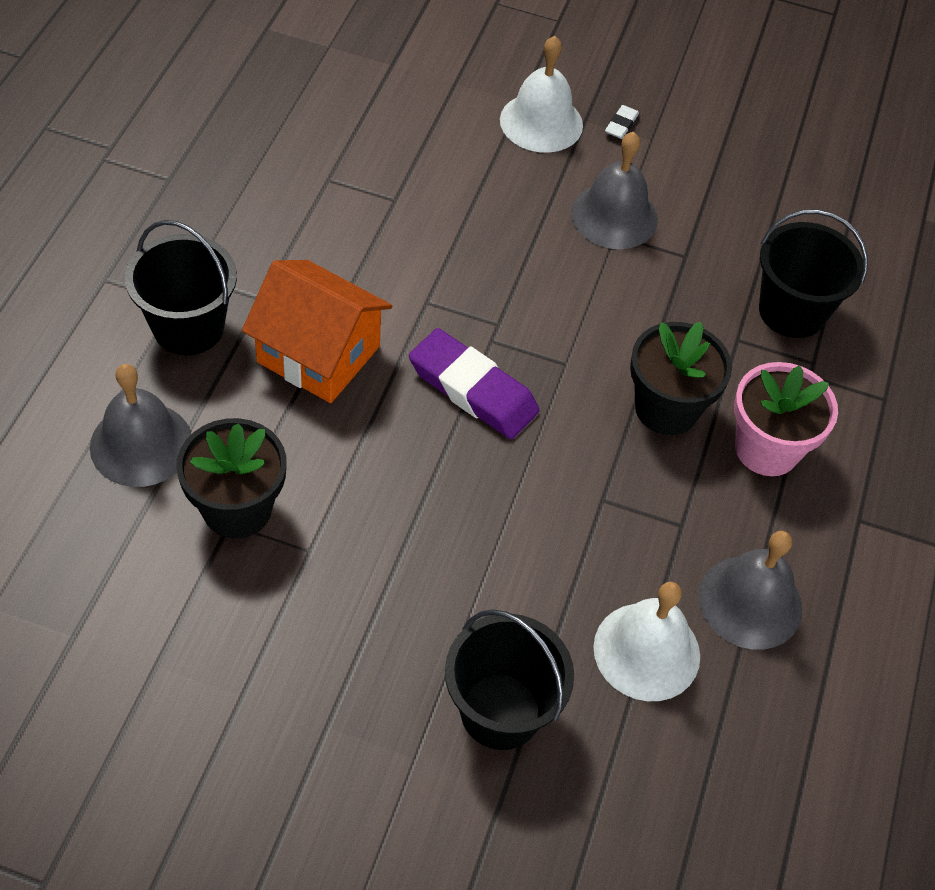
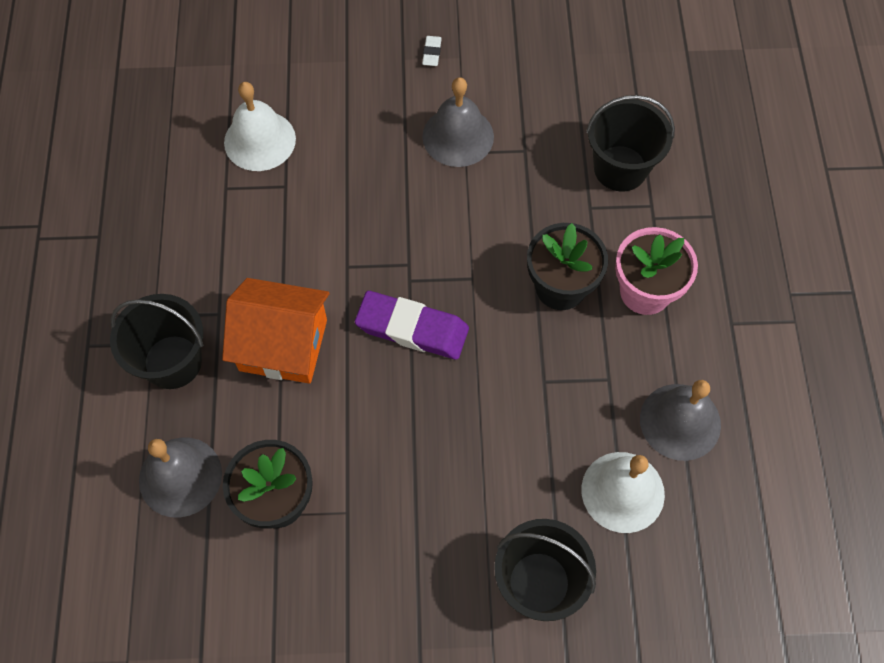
camera: 15 degrees left, 10 degrees up
(541, 122) = (369, 74): white bell -> white bell (260, 140)

